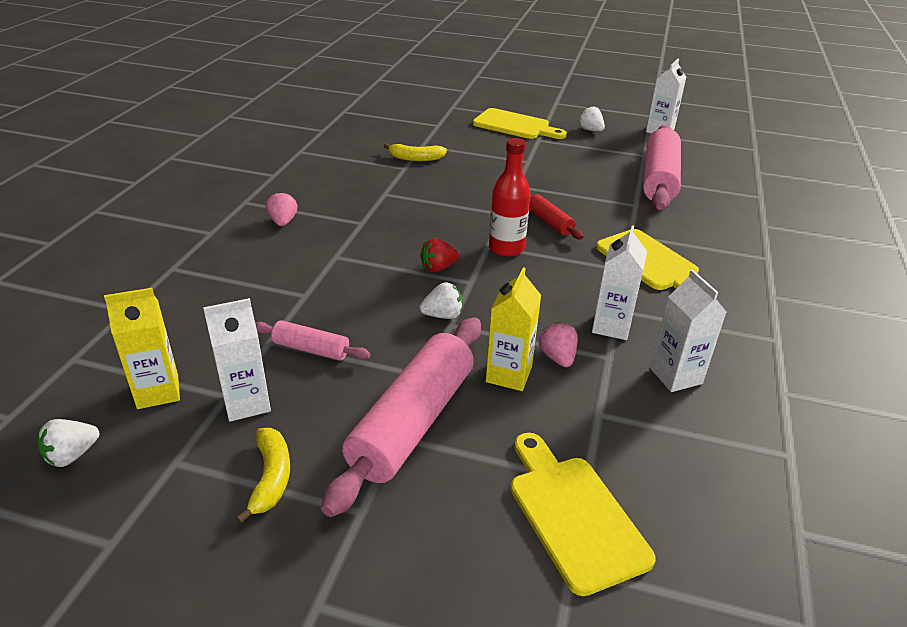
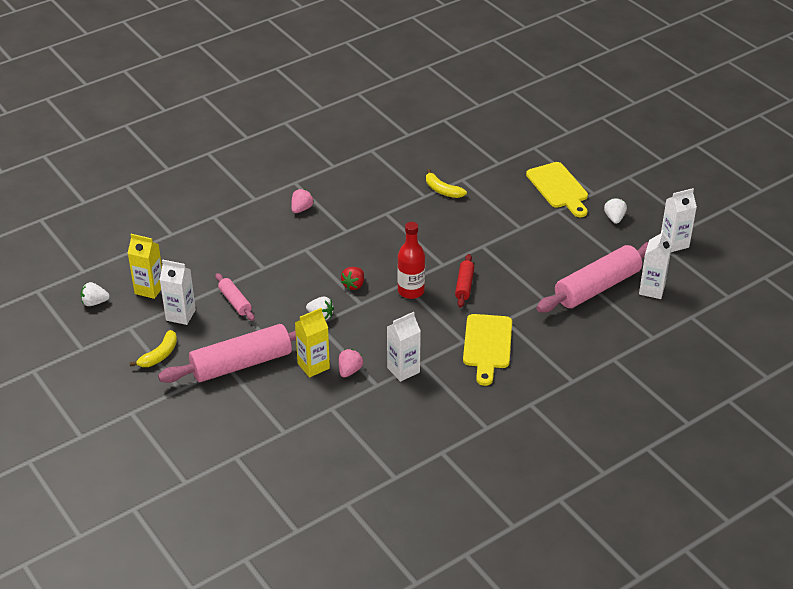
camera: 40 degrees right, 5 degrees up
(438, 268) = (354, 285): red strawberry -> red strawberry turned 75 degrees counterclockwise
(573, 515) = (261, 440): yellow cutting board -> none
(676, 376) = (398, 413): white carton -> white carton (652, 289)

